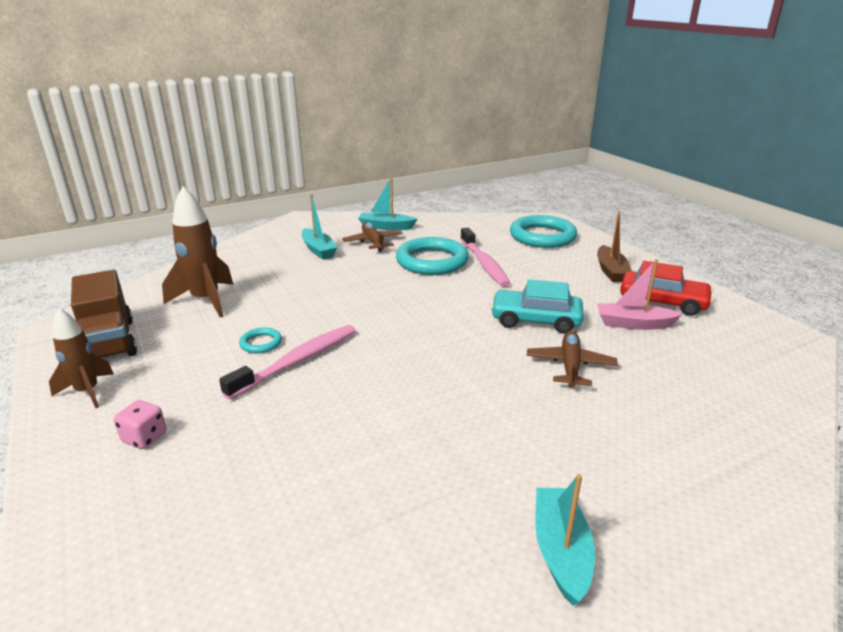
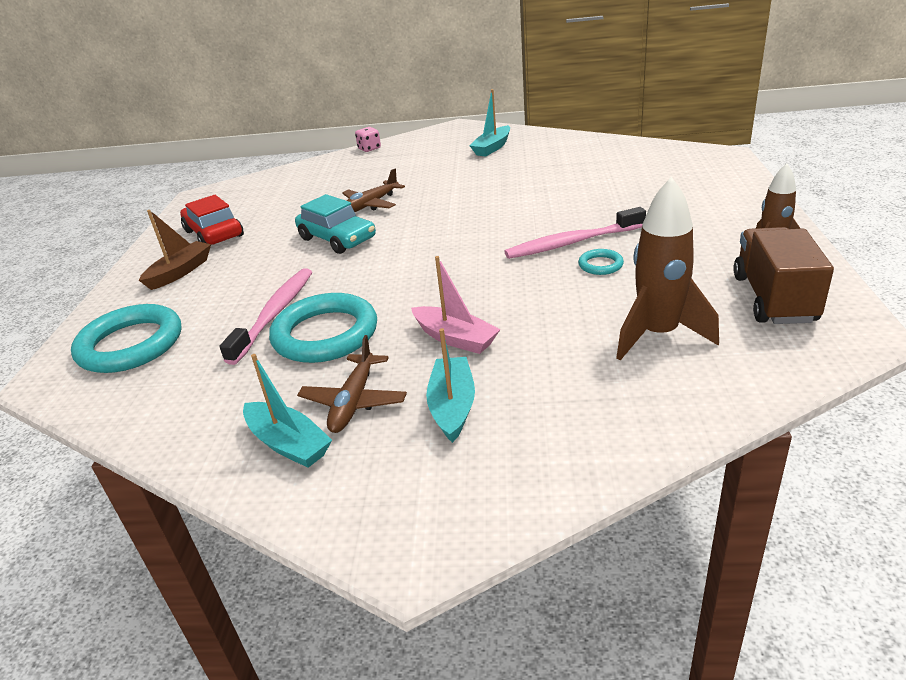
camera: 145 degrees left, 5 degrees up
(144, 438) = (706, 213): pink dice -> pink dice (369, 149)
(633, 324) = (273, 222): pink boat -> pink boat (455, 338)

